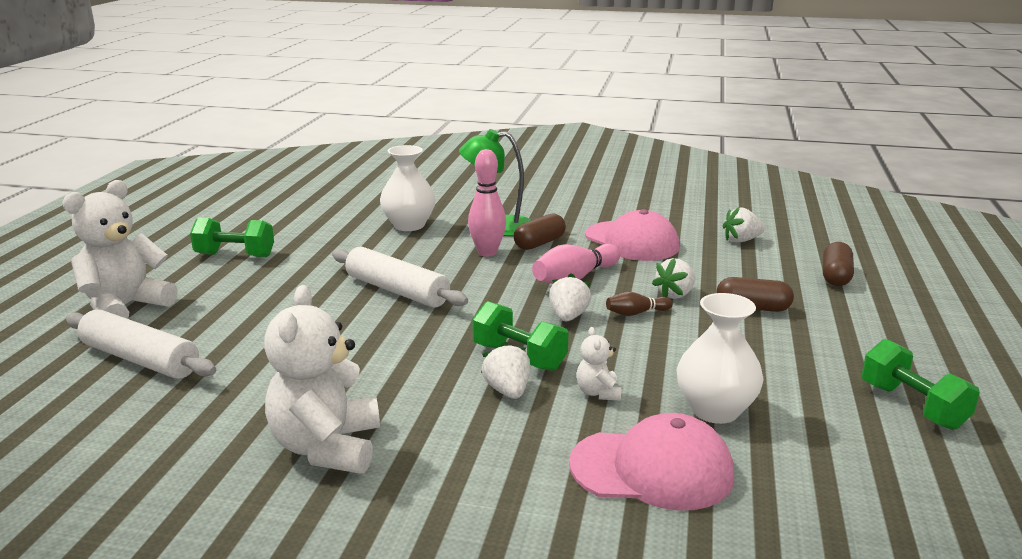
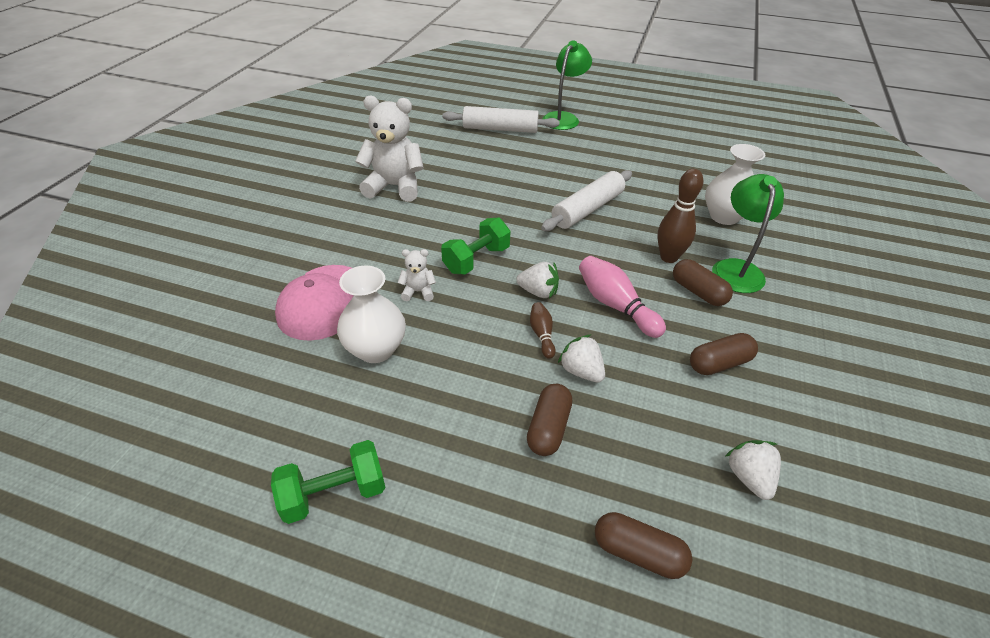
camera: 95 degrees right, 20 degrees up
(125, 307) = (563, 118): white teddy bear -> green lamp
(140, 359) = (500, 129): white rolling pin -> white rolling pin turned 60 degrees clockwise
(235, 255) = (644, 144): green dumbbell -> none
(487, 252) = (668, 257): pink bowling pin -> brown bowling pin
(507, 391) = (432, 251): white strawberry -> none
(631, 241) = (719, 363): pink cap -> brown capsule

